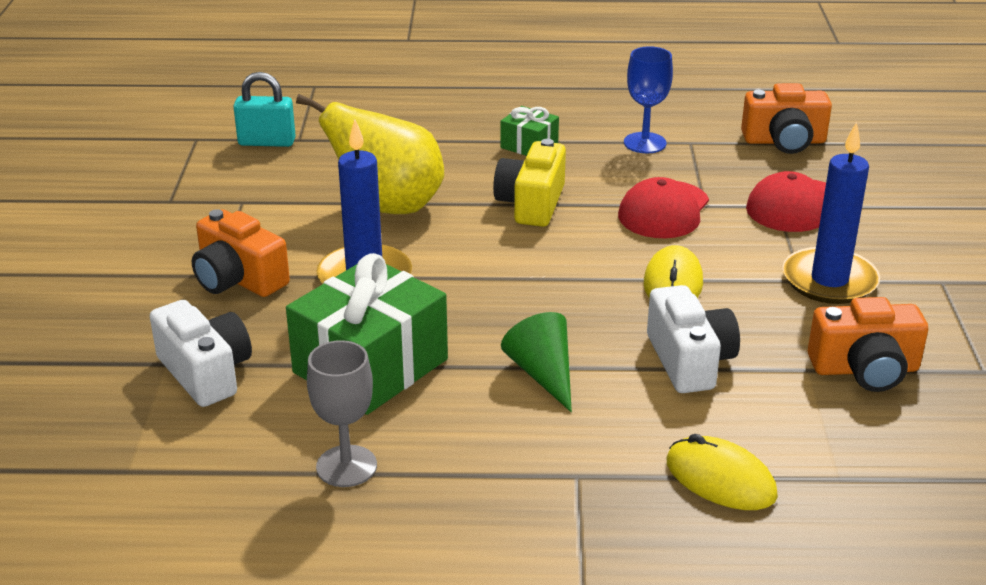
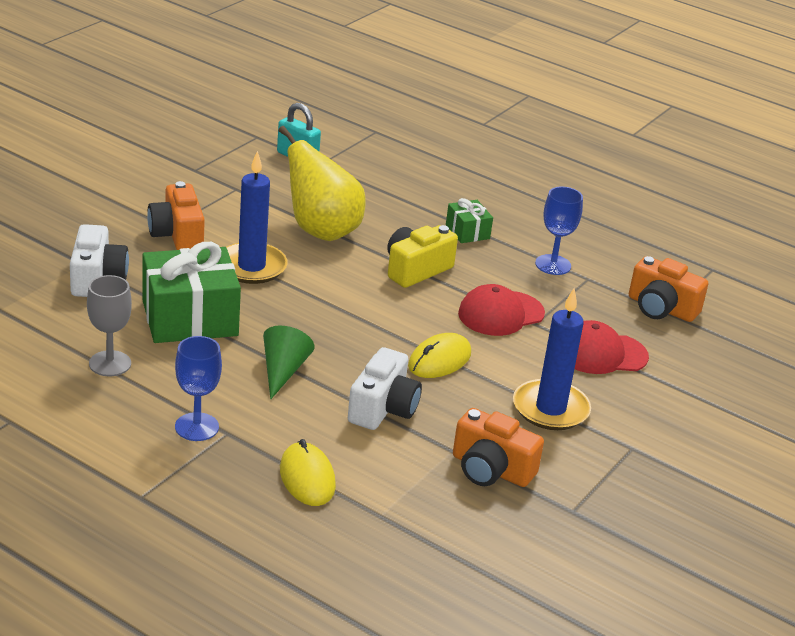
camera: 30 degrees right, 0 degrees up
(536, 487) = (196, 427): none -> blue goblet

